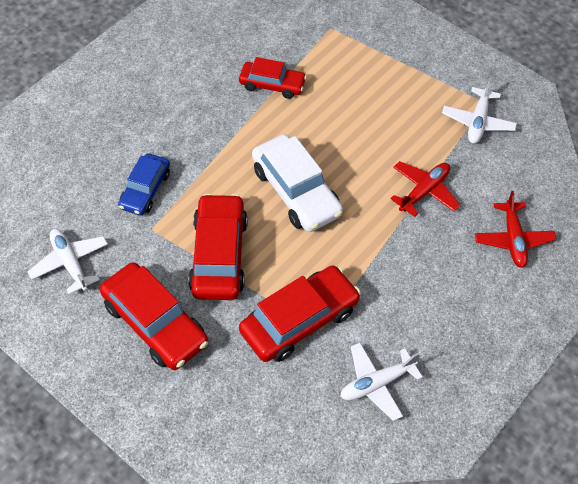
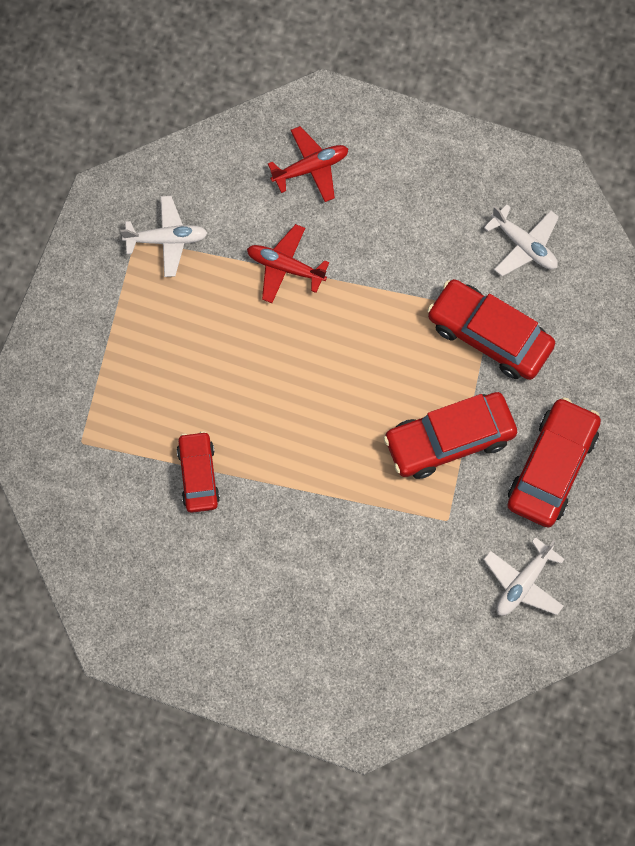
camera: 110 degrees left, 15 degrees up
(145, 190) = (402, 550): blue car -> none
(296, 191) = (339, 394): white car -> none

